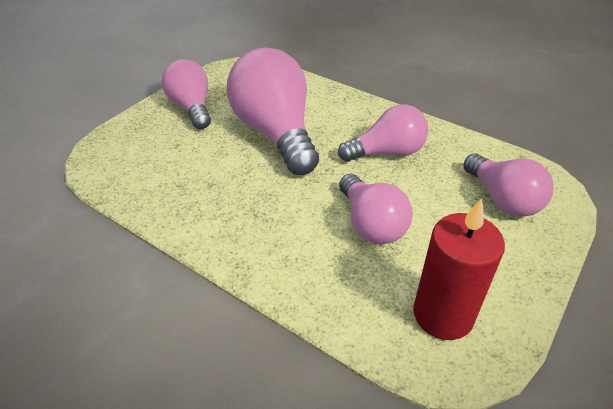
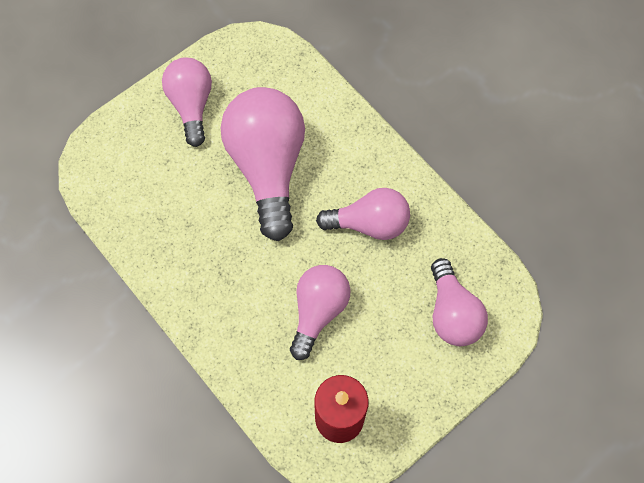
camera: 15 degrees right, 25 degrees up
(371, 224) = (318, 311): pink light bulb -> pink light bulb turned 150 degrees counterclockwise

